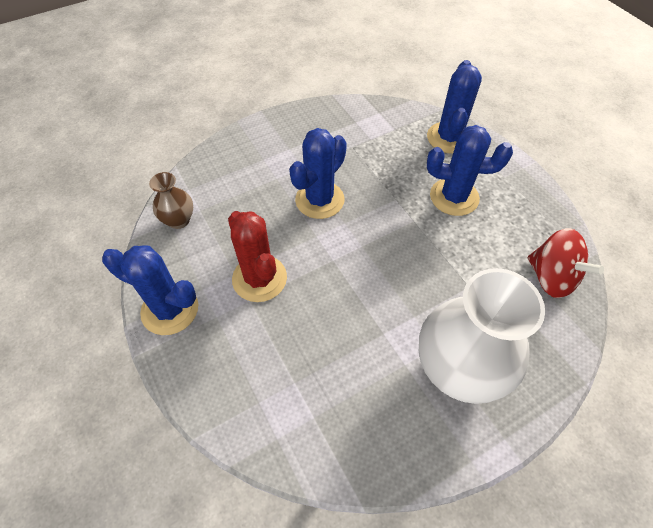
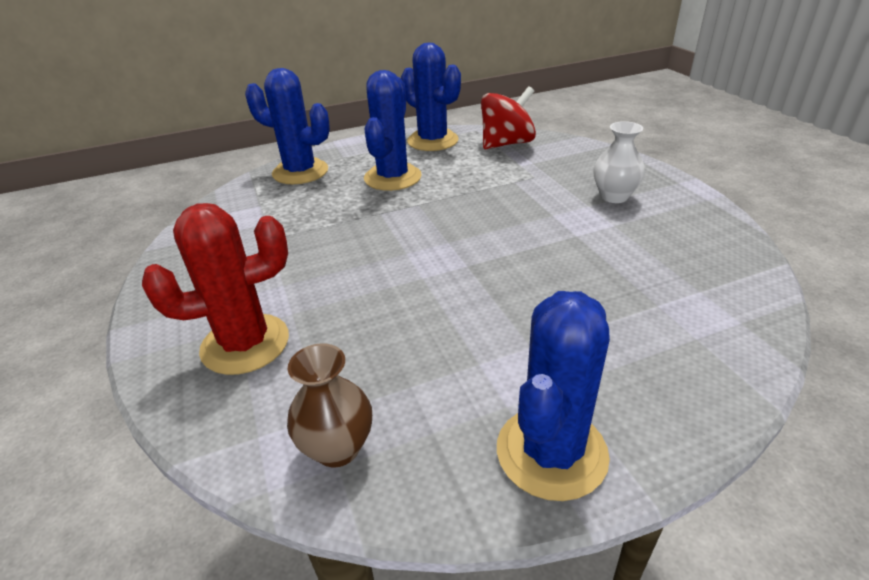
camera: 80 degrees left, 20 degrees down
(259, 278) = (491, 334): red cactus -> red cactus (245, 344)
(319, 200) = (357, 271): blue cactus -> blue cactus (432, 141)
(457, 369) = (614, 196): white vase -> white vase, size x0.47

